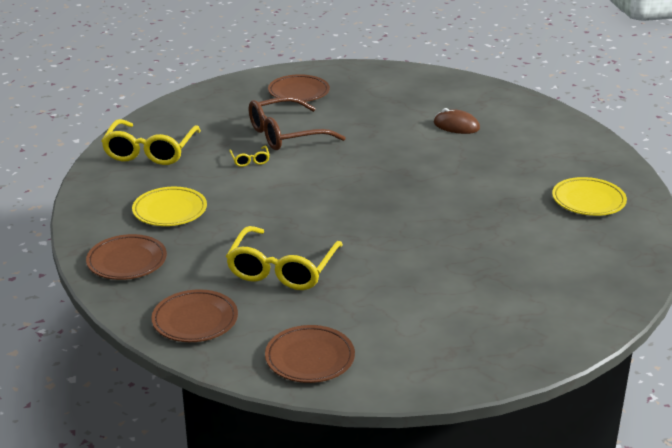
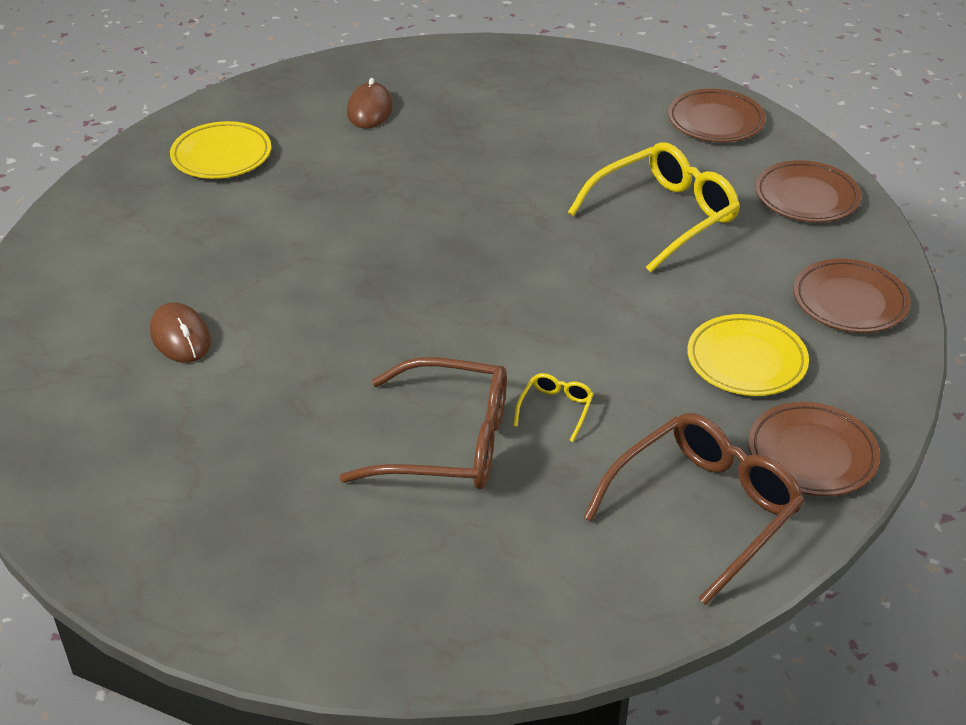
camera: 145 degrees left, 10 degrees up
(150, 151) = (703, 510): yellow glasses -> brown glasses
(298, 92) = (311, 553): brown plate -> brown plate (812, 454)
(557, 263) = (370, 110): none -> brown mouse

